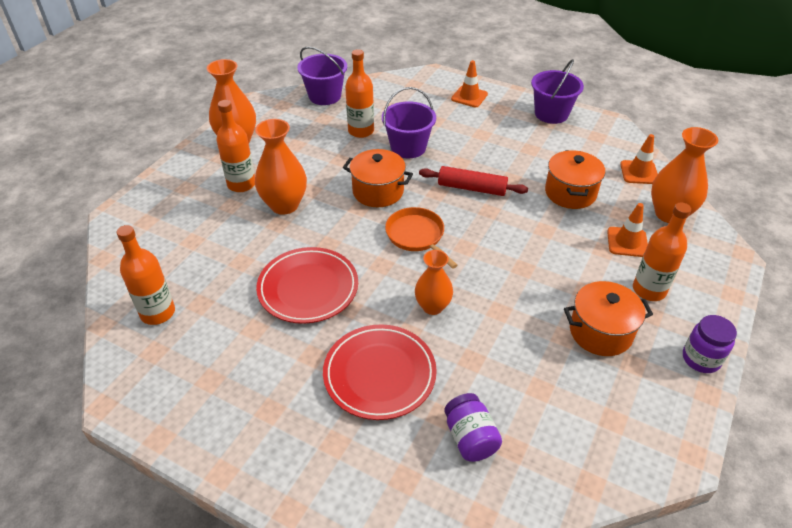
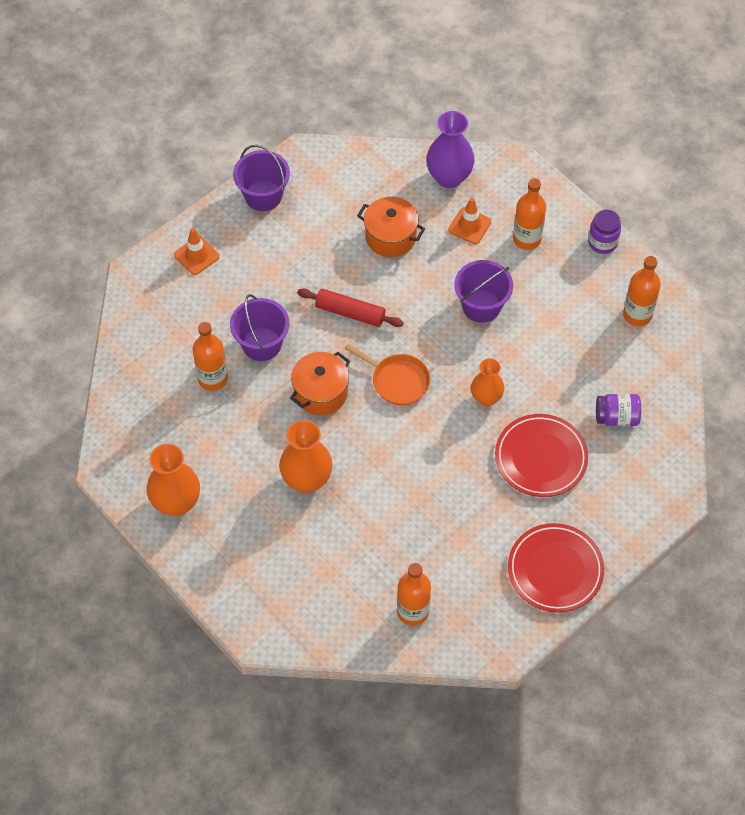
camera: 70 degrees left, 15 degrees up
(241, 184) = (256, 512): orange bottle -> orange bottle (637, 314)
(308, 288) = (429, 486): red plate -> red plate (555, 570)
(325, 96) = (126, 395): purple bucket -> purple bucket (481, 306)
(417, 236) = (397, 381): orange pan -> orange pan turned 135 degrees counterclockwise
(472, 188) = (350, 312): red rolling pin -> red rolling pin turned 75 degrees clockwise
(600, 332) = (555, 293): orange pot -> none
(639, 172) = (386, 170): orange traffic cone -> none
(669, 214) = (449, 177): orange vase -> purple vase

